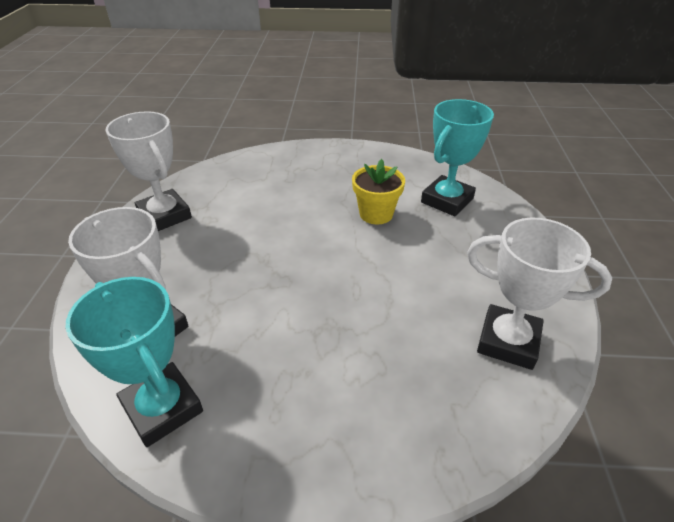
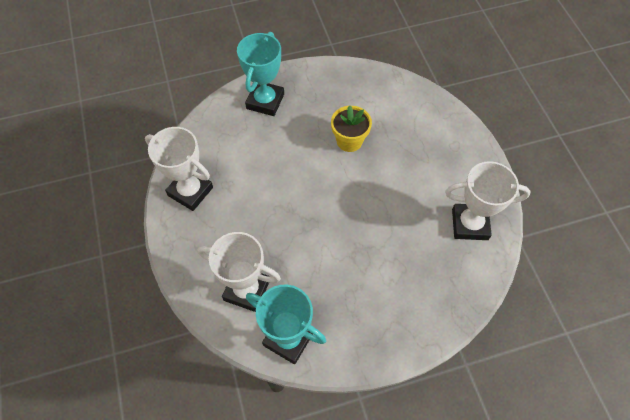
camera: 20 degrees left, 20 degrees up
(447, 200) = (395, 111): turquoise trophy -> turquoise trophy (265, 101)

